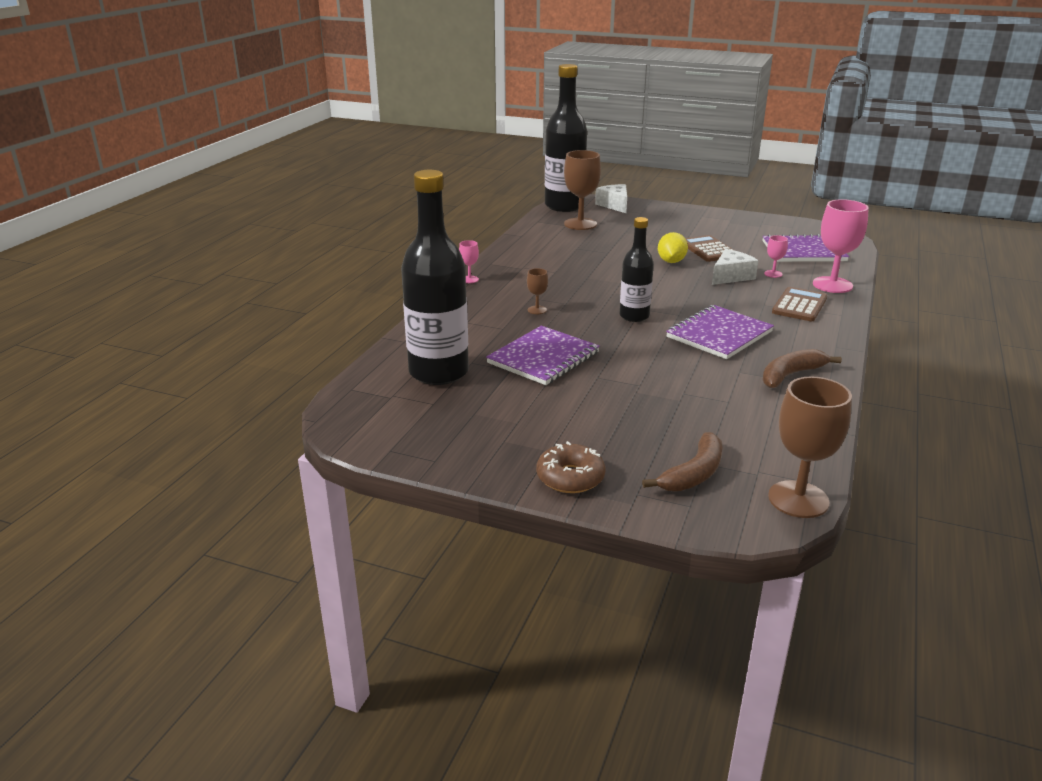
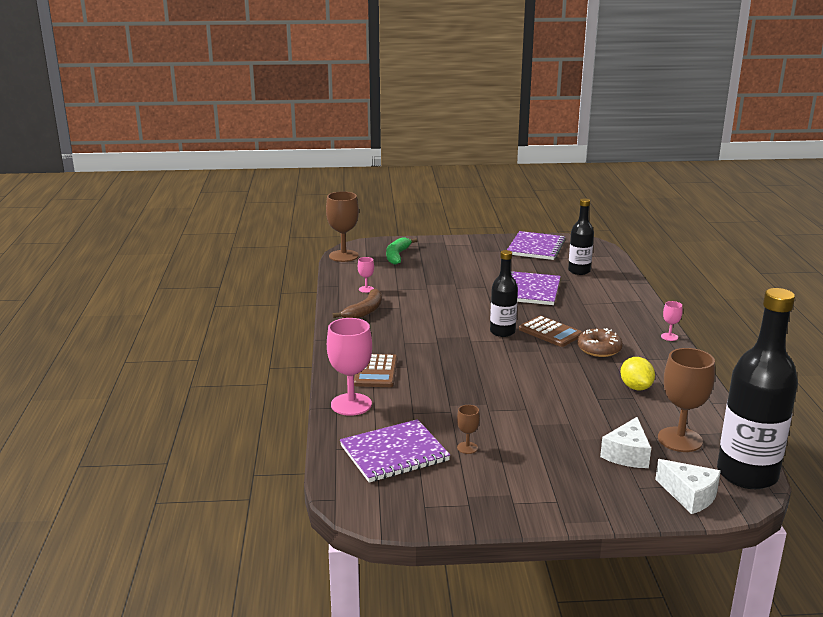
camera: 155 degrees right, 5 degrees down
(438, 372) = (579, 271): black bottle -> black bottle, size x0.57
(537, 310) = (578, 321): brown goblet -> brown goblet (467, 448)
(570, 477) = (453, 245): brown donut -> brown donut (599, 349)
(671, 261) = (524, 400): yellow lemon -> yellow lemon (635, 387)
(694, 473) = (397, 256): brown banana -> green banana
(708, 249) = (500, 429): brown calculator -> brown calculator (550, 332)
(719, 334) = (428, 330): purple notebook -> purple notebook (536, 247)
(731, 276) = (453, 393): white cheese -> white cheese (627, 454)
(773, 274) = (414, 406): pink goblet -> pink goblet (366, 289)

